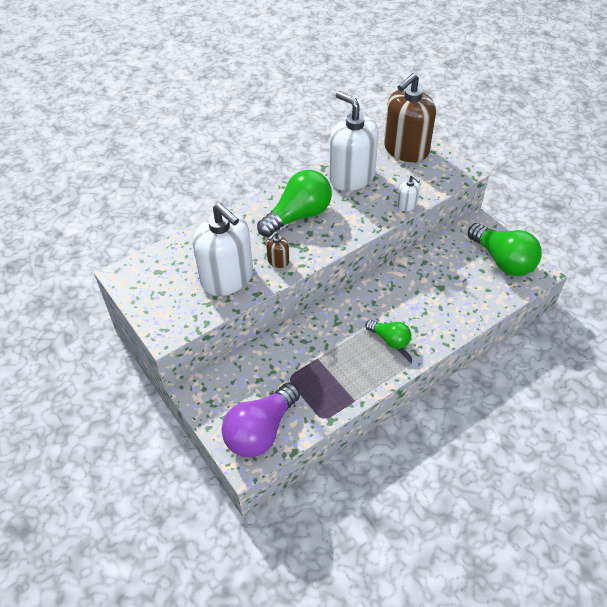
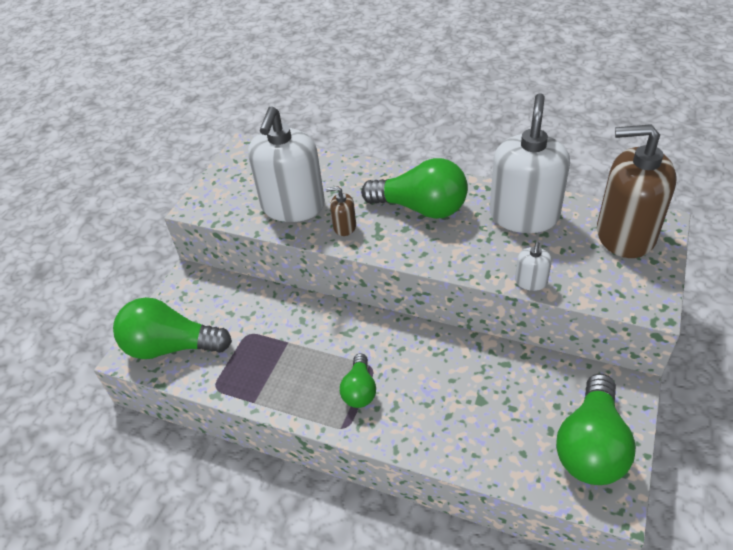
camera: 60 degrees right, 5 degrees down
(260, 431) = (171, 347): purple light bulb -> green light bulb

